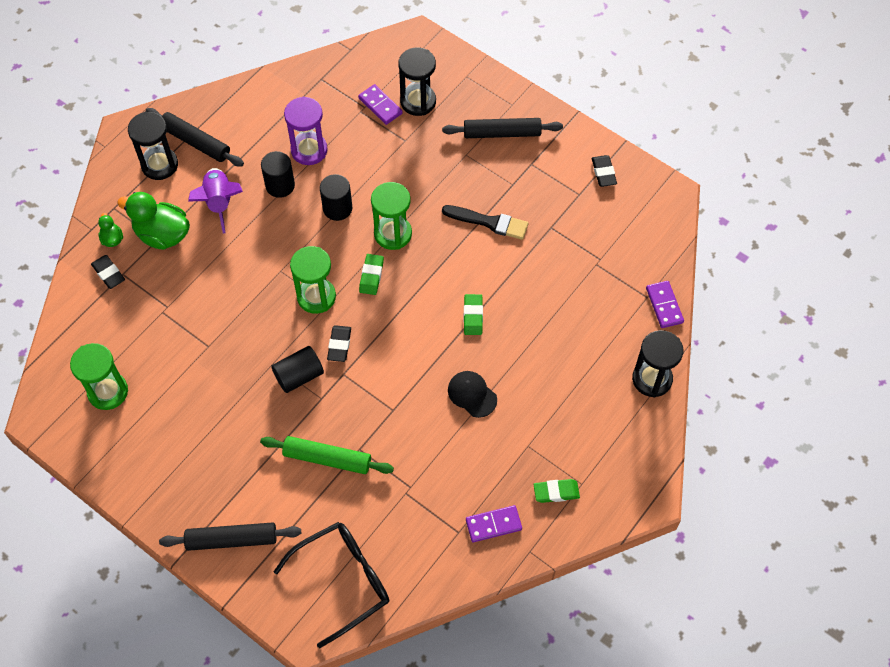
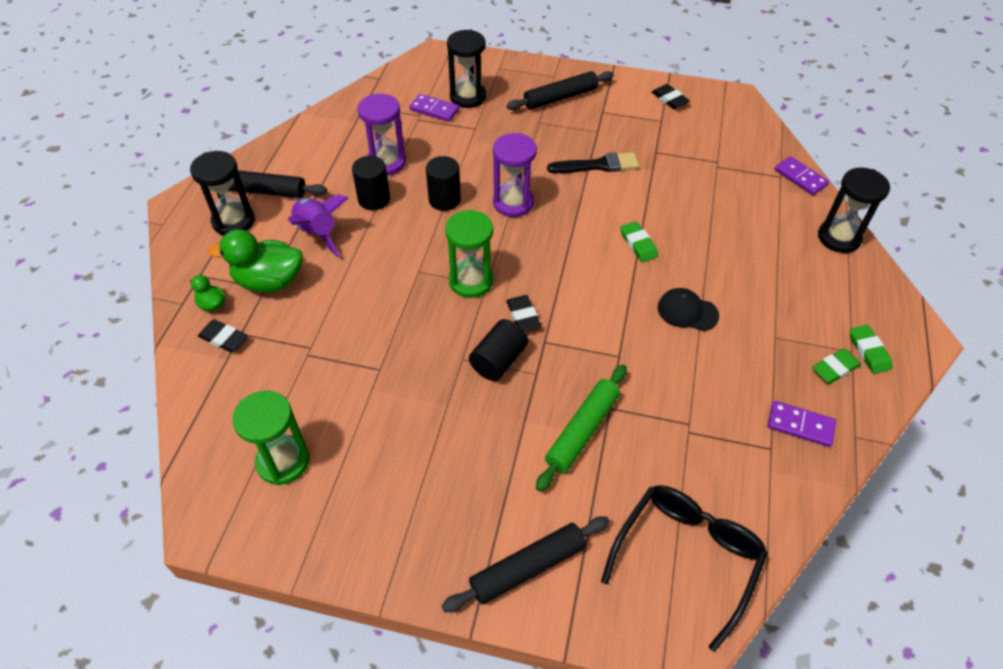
camera: 25 degrees left, 10 degrees down
(327, 458) = (582, 431): green rolling pin -> green rolling pin turned 45 degrees counterclockwise
(371, 276) = (515, 244): green eraser -> green eraser (868, 351)
(393, 234) = (513, 203): green hourglass -> purple hourglass
(493, 525) = (800, 425): purple domino -> purple domino turned 60 degrees clockwise

